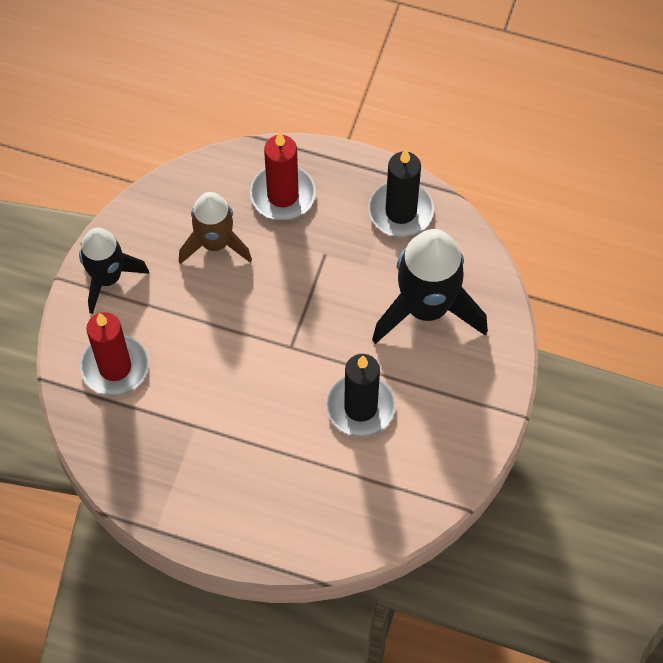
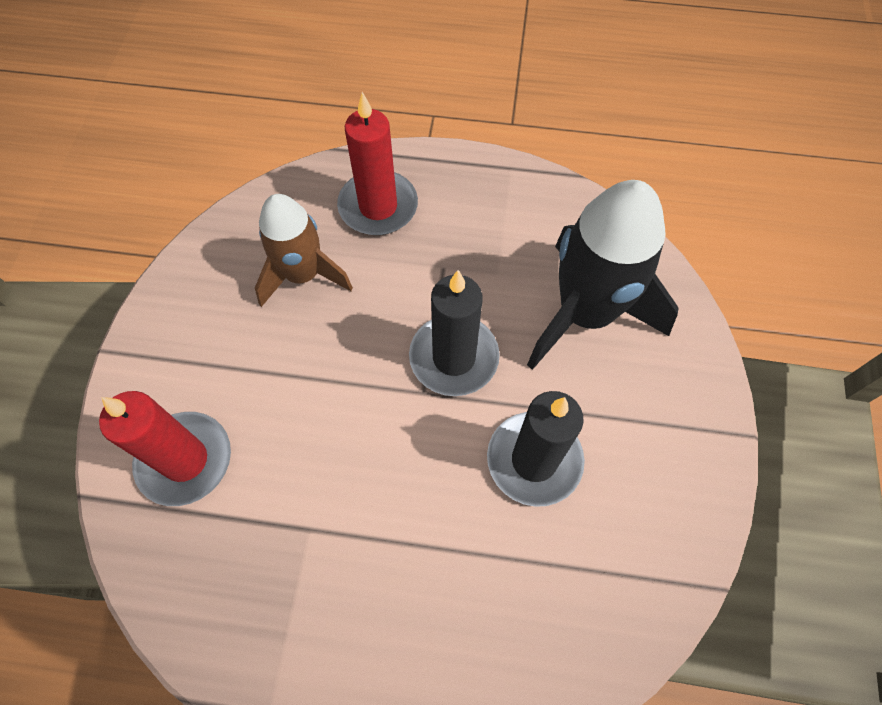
camera: 10 degrees left, 0 degrees up
(107, 278) = (167, 339): black rocket -> none
(401, 211) = (523, 204): black candle -> black candle (454, 357)

